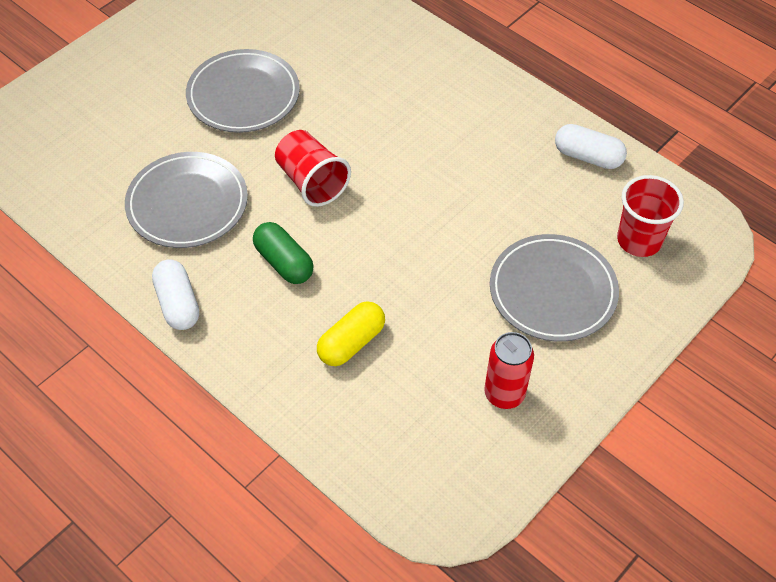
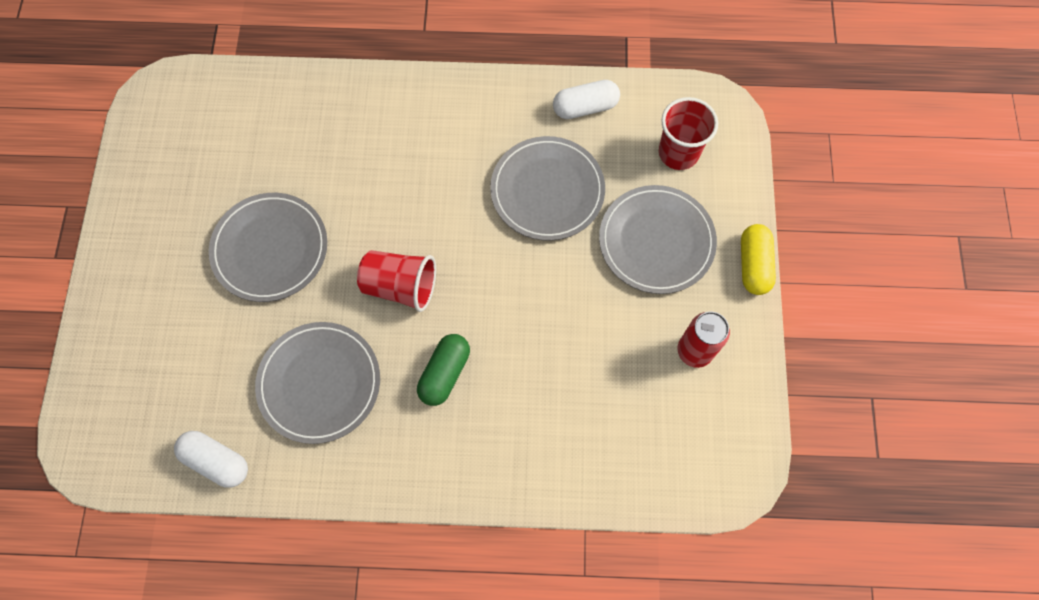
camera: 40 degrees left, 15 degrees up
(178, 304) = (396, 475): white capsule -> white capsule (216, 461)
(284, 262) = (445, 373): green capsule -> green capsule turned 75 degrees counterclockwise
(351, 342) = (555, 399): yellow capsule -> yellow capsule (753, 265)
(495, 194) = (547, 191): none -> grey plate

